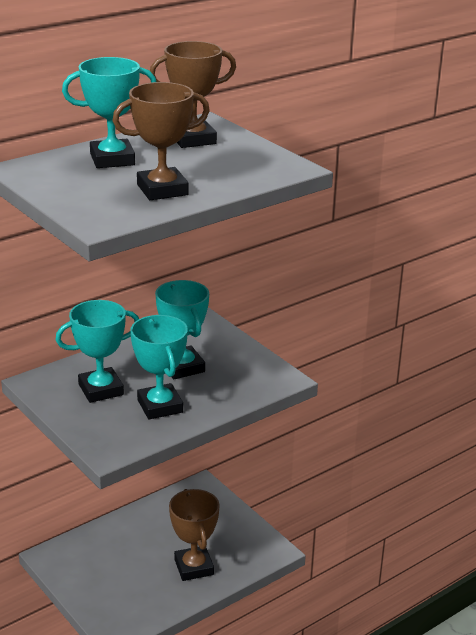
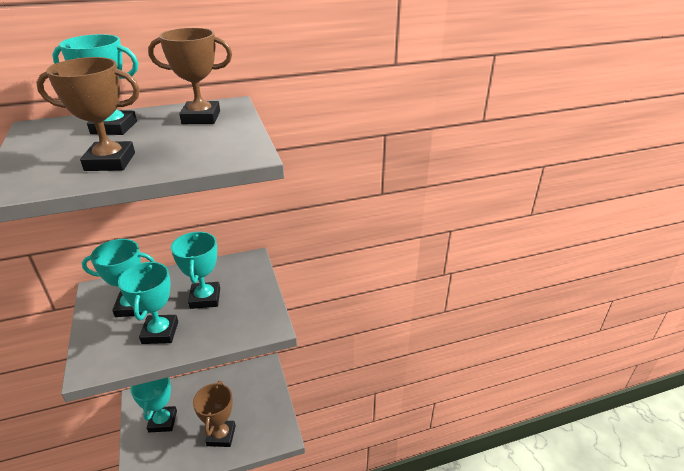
camera: 20 degrees right, 5 degrees up
(105, 571) = (162, 421): none -> turquoise trophy

